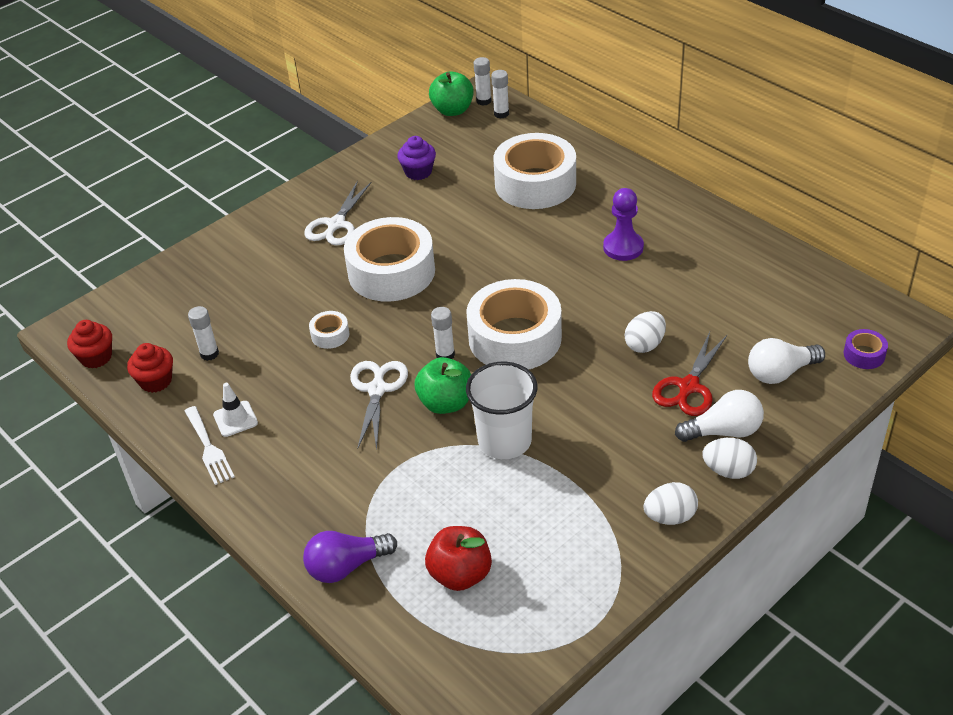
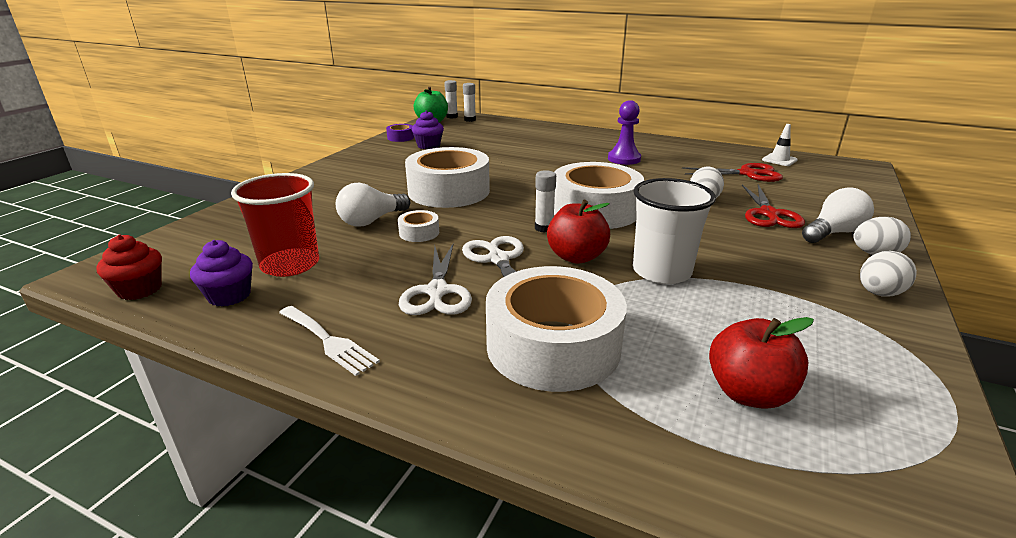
camera: 25 degrees left, 15 degrees down
(156, 381) = (229, 296): red cupcake -> purple cupcake
(209, 354) = (290, 264): white glue stick -> red cup
(235, 419) = (350, 309): white traffic cone -> white traffic cone (779, 160)
(336, 224) = (377, 174): white scissors -> white scissors (437, 291)
(346, 566) = (602, 422): purple light bulb -> none
(446, 403) = (576, 257): green apple -> red apple
(535, 183) = (525, 141): white tape -> white tape (553, 346)
(742, 310) = (747, 174): none -> red scissors
(780, 373) = (821, 197): white light bulb -> white light bulb (371, 221)
(864, 354) = (859, 181): purple tape -> purple tape (400, 137)

